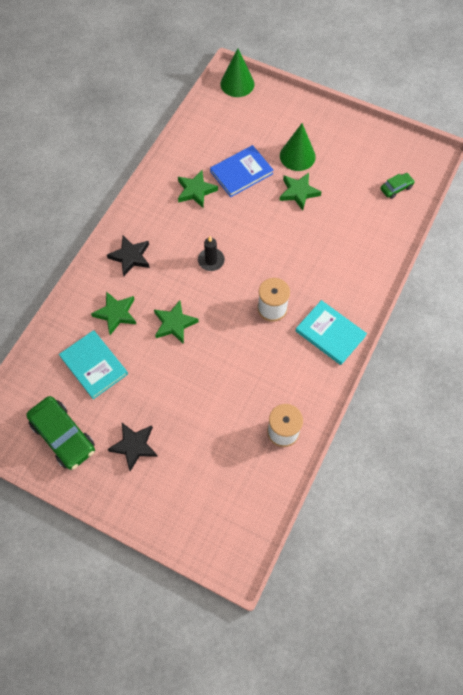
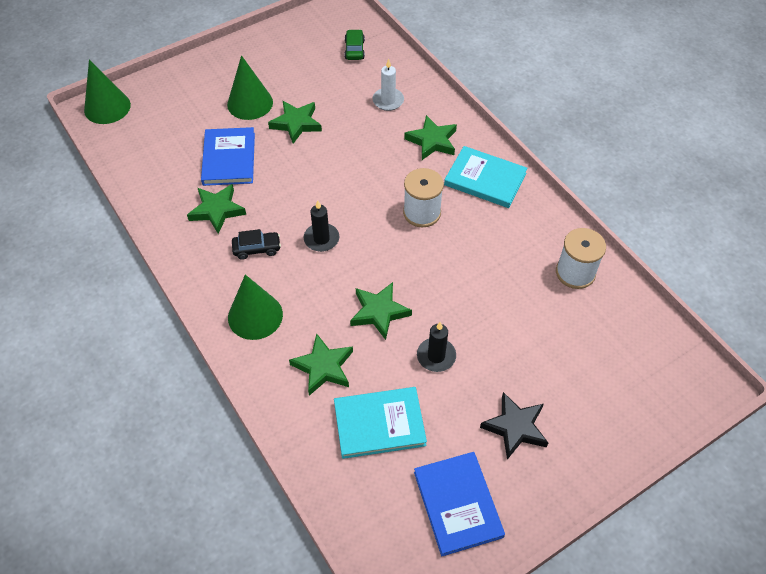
camera: 60 degrees left, 10 degrees down
(63, 436) = (458, 504): green car -> blue book
(130, 257) = (255, 316): black star -> green cone
(160, 374) = (436, 356): none -> black candle
(180, 229) = (257, 249): none -> black car
(330, 333) = (485, 179): turquoise book -> turquoise book turned 45 degrees clockwise
(342, 282) = (432, 141): none -> green star
(361, 235) = (388, 101): none -> white candle

